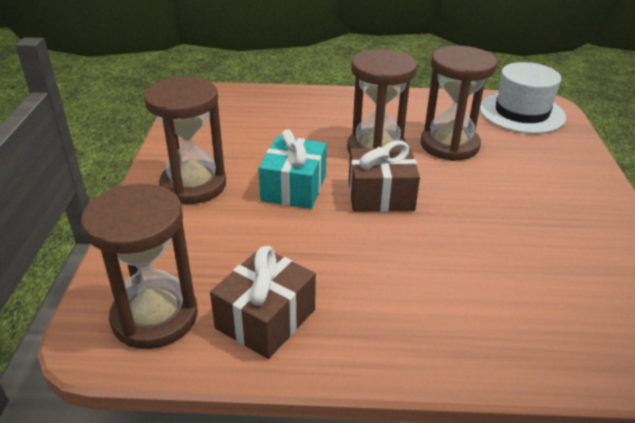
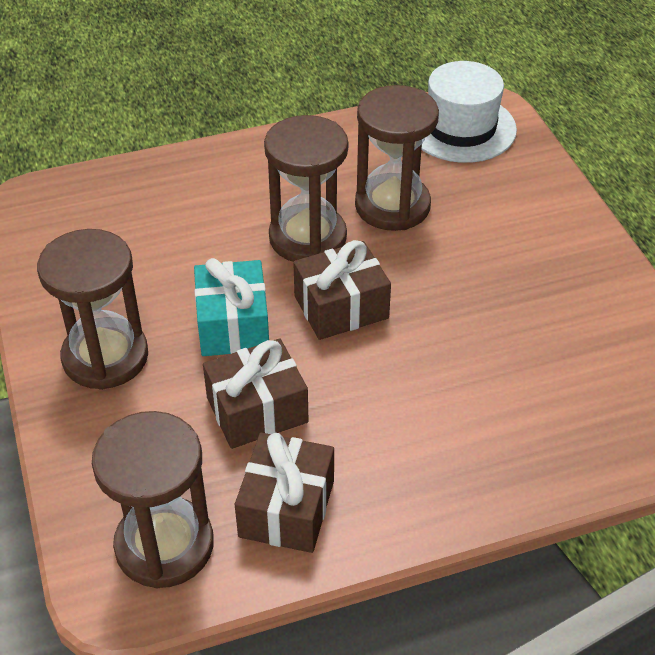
camera: 20 degrees left, 10 degrees up
(281, 244) = (257, 410): none -> brown gift

